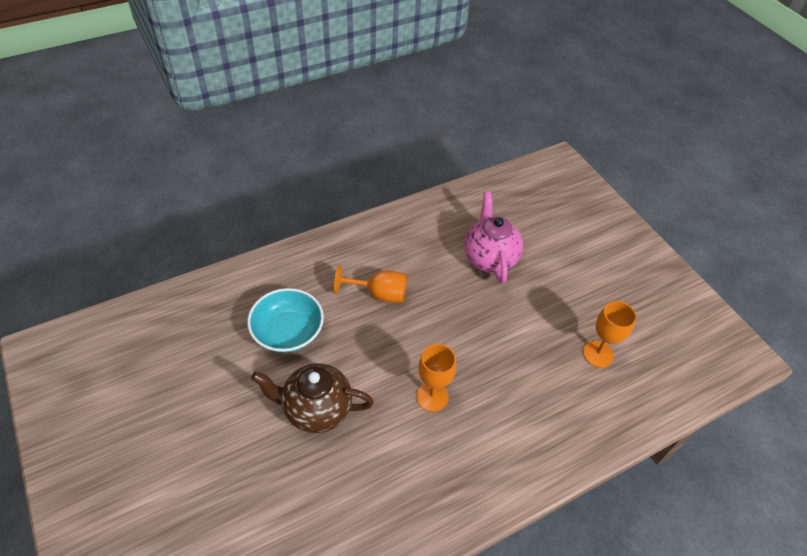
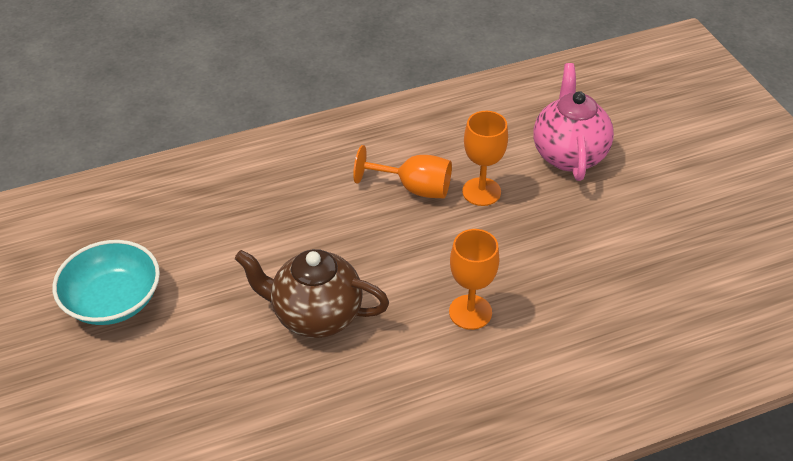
camera: 10 degrees right, 5 degrees down
(288, 331) = (289, 224): turquoise bowl -> turquoise bowl (113, 300)
(598, 354) = (706, 278): orange goblet -> orange goblet (481, 192)

